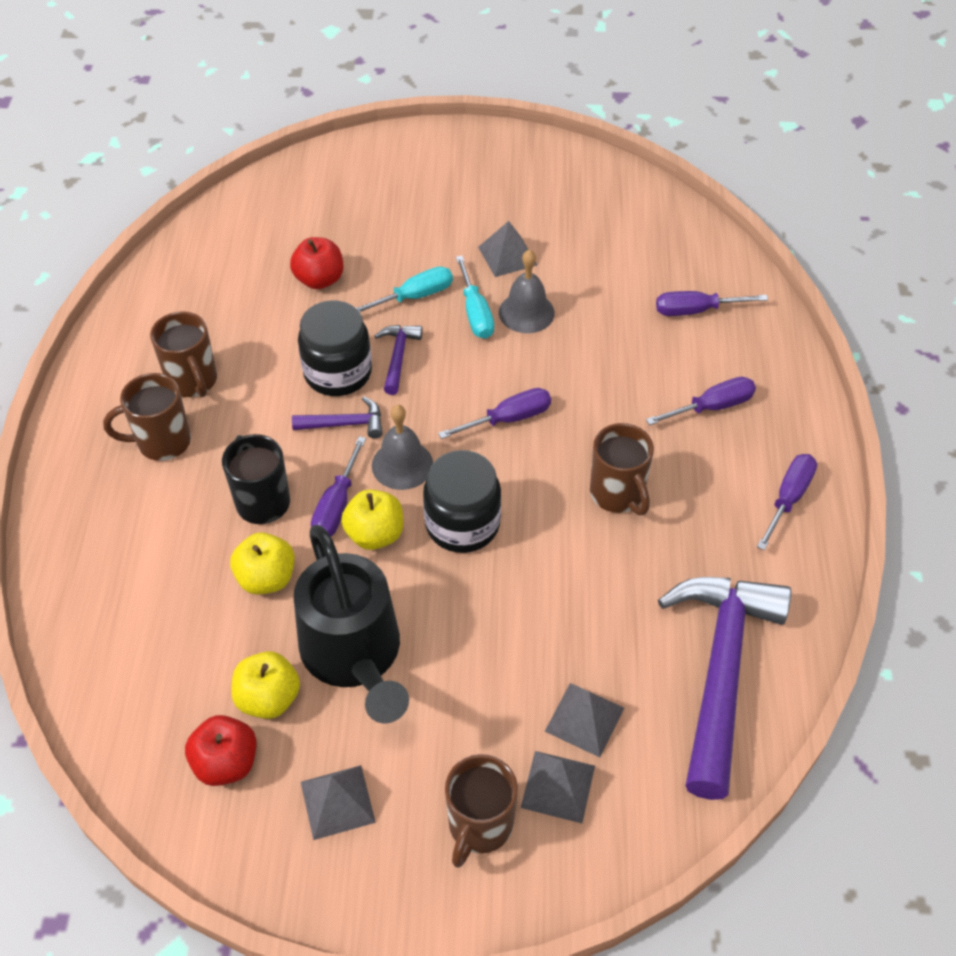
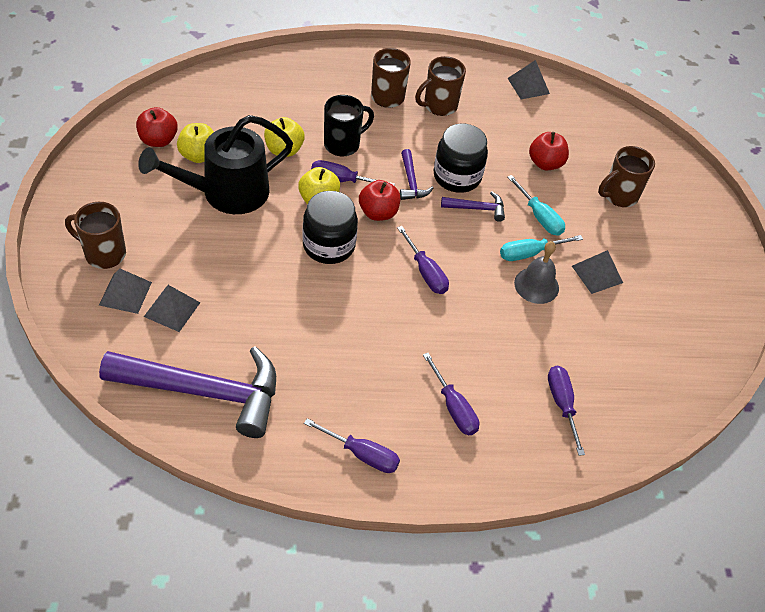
camera: 80 degrees right, 0 degrees up
(337, 801) = (128, 188): grey pyramid -> grey pyramid (528, 86)
(402, 464) = (378, 213): grey bell -> red apple
(618, 494) = (359, 337): brown mug -> brown mug (619, 196)

